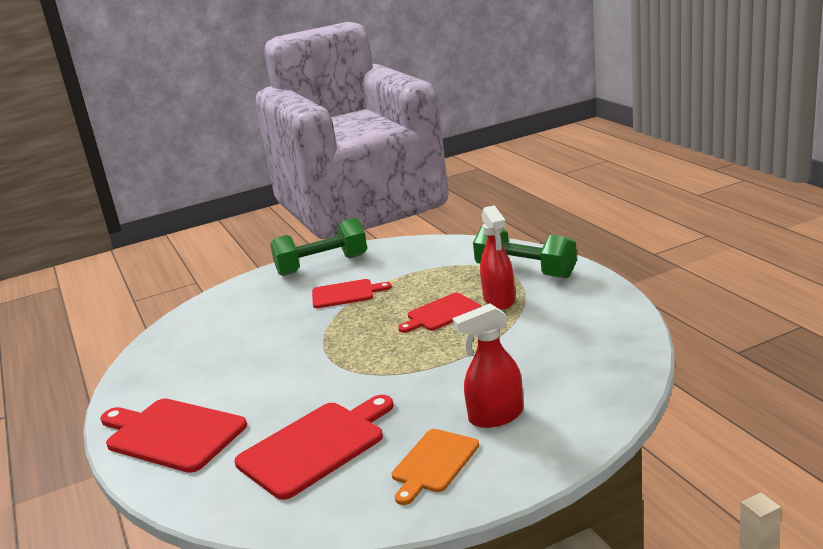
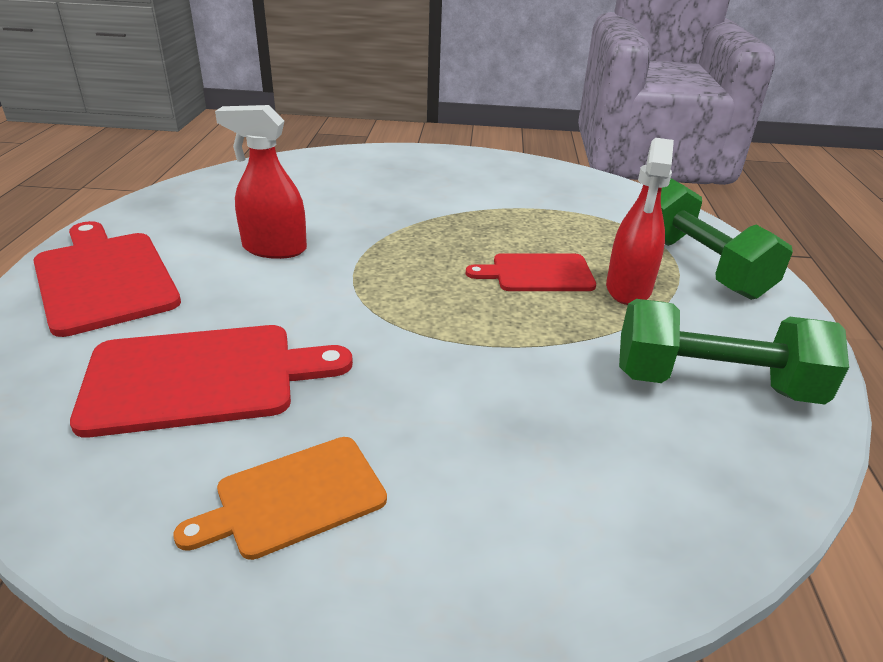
camera: 25 degrees right, 10 degrees up
(322, 265) = (468, 164): green dumbbell -> green dumbbell (714, 384)
(345, 294) = (456, 203): red cutting board -> none
(495, 416) = (455, 468): red spray bottle -> red spray bottle (274, 249)

